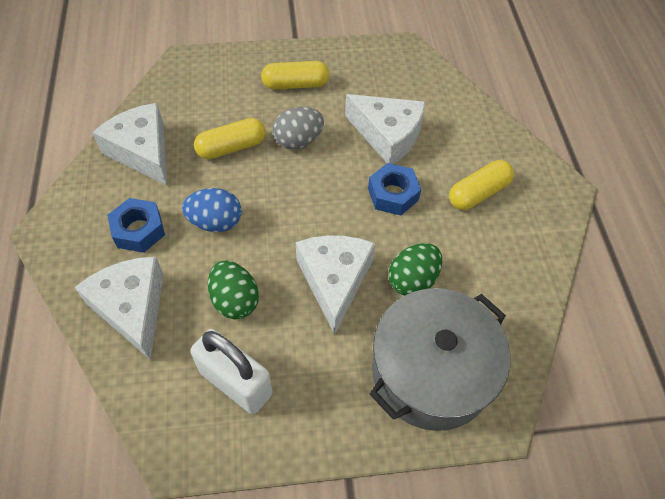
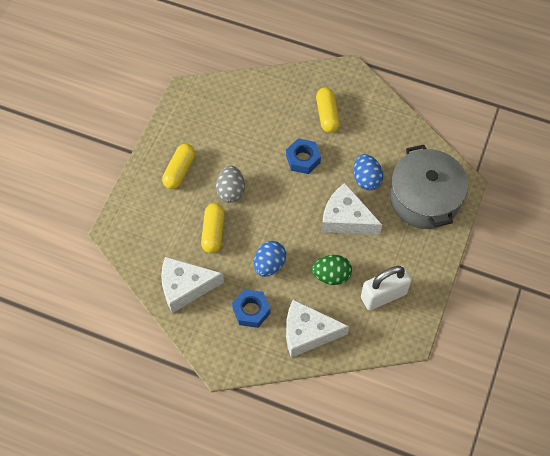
camera: 60 degrees left, 5 degrees up
(387, 135) = (256, 139): white cheese -> none
(412, 280) = (366, 179): green egg -> blue egg

